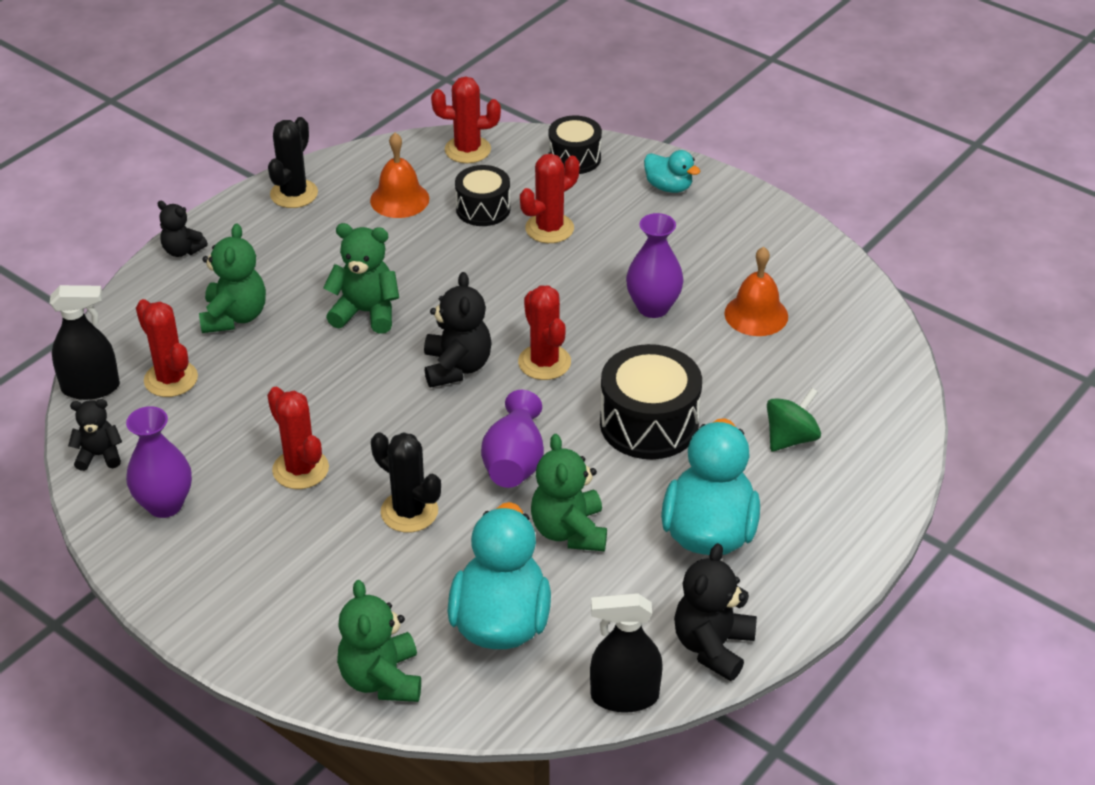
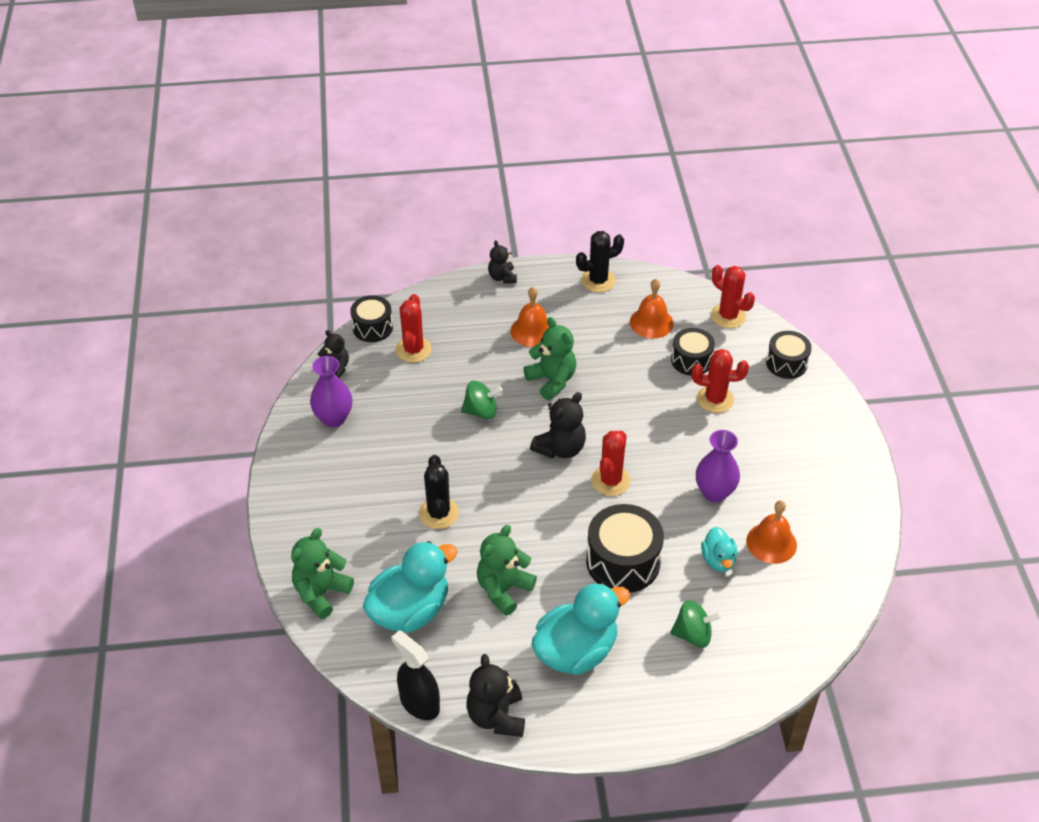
camera: 45 degrees right, 5 degrees up
(91, 387) = (372, 327): black spray bottle -> black drum
(234, 317) = (483, 335): green teddy bear -> none
(283, 280) = (532, 331): none -> orange bell
(300, 469) = (415, 448): red cactus -> none
(328, 388) = (481, 411): none -> green spinning top
(514, 462) = (524, 527): purple vase -> none
(668, 187) = (822, 421): turquoise duck -> turquoise duck (718, 560)
(712, 646) = (496, 716): black teddy bear -> black teddy bear turned 75 degrees counterclockwise

